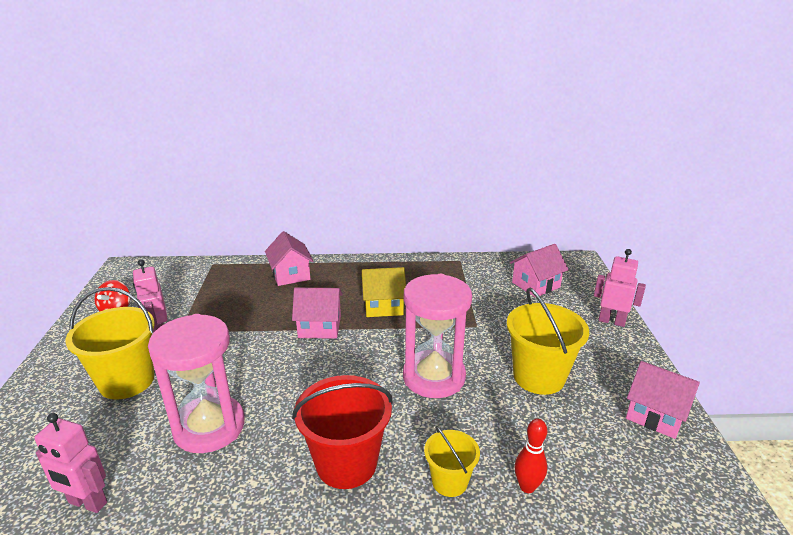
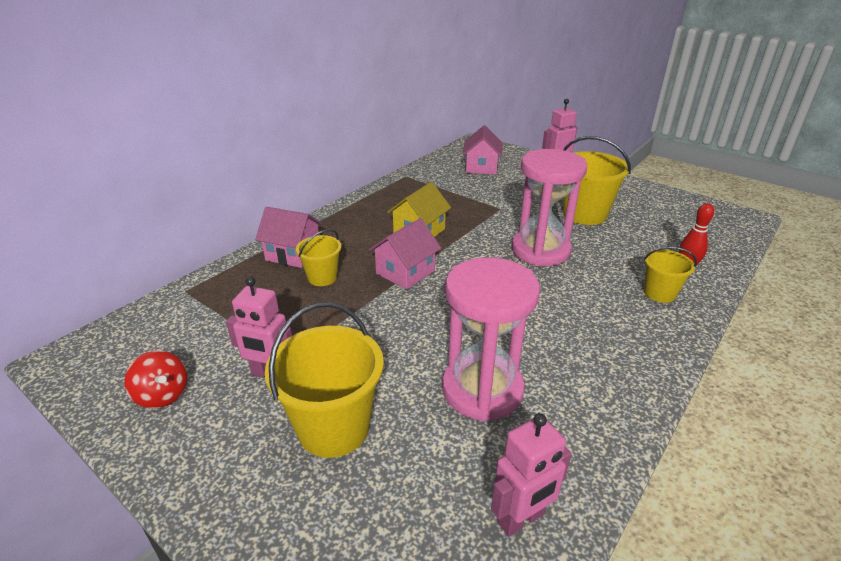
camera: 50 degrees left, 5 degrees up
(275, 299) = (322, 277): none -> yellow bucket
(346, 463) = (603, 330): red bucket -> none
(655, 415) = (658, 199): pink house -> none

